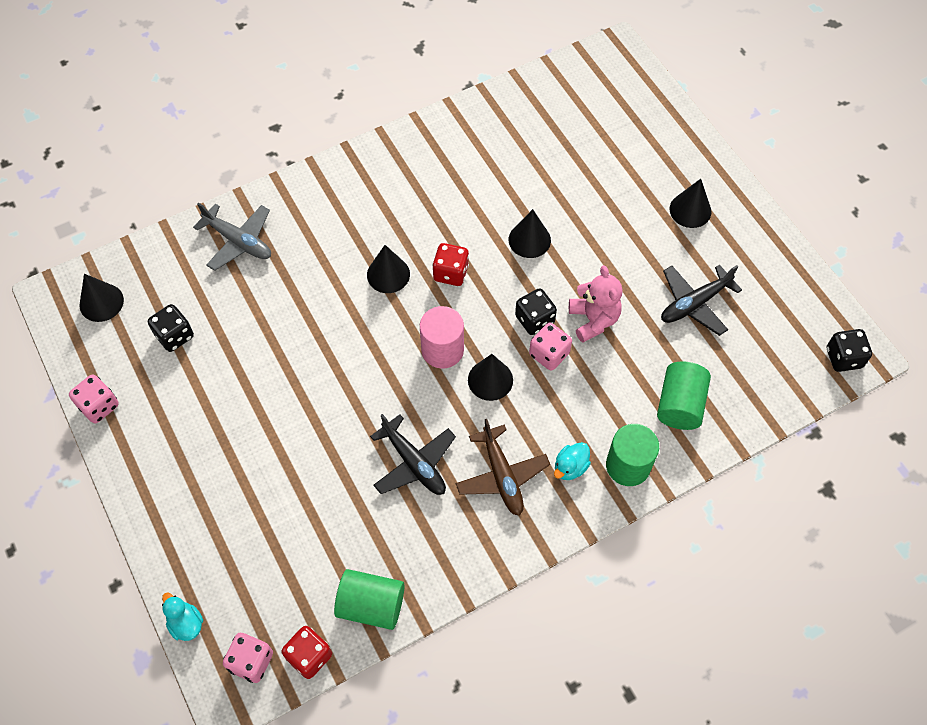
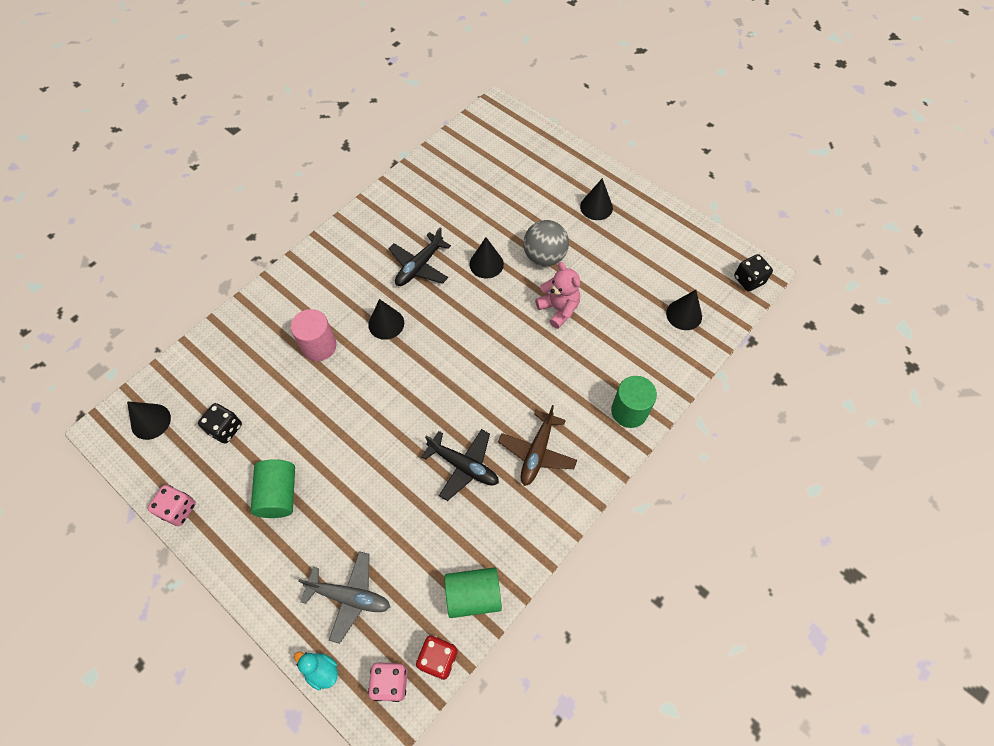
camera: 20 degrees left, 0 degrees up
(239, 241) = (253, 335): grey plane -> grey plane (350, 597)
(442, 350) = (452, 369): pink cylinder -> pink cylinder (319, 346)
(451, 273) = (435, 307): red dice -> none
(490, 380) = (498, 380): black cone -> black cone (684, 314)
(502, 476) = (537, 452): brown plane -> brown plane turned 60 degrees clockwise
(534, 319) = (514, 323): black dice -> none
(549, 354) = (535, 345): pink dice -> none
(570, 467) = (586, 427): turquoise duck -> none
(602, 252) = (544, 257): none -> grey ball
(680, 404) = (648, 352): green cylinder -> green cylinder (279, 494)
(694, 304) = (627, 274): black plane -> black plane (419, 266)

